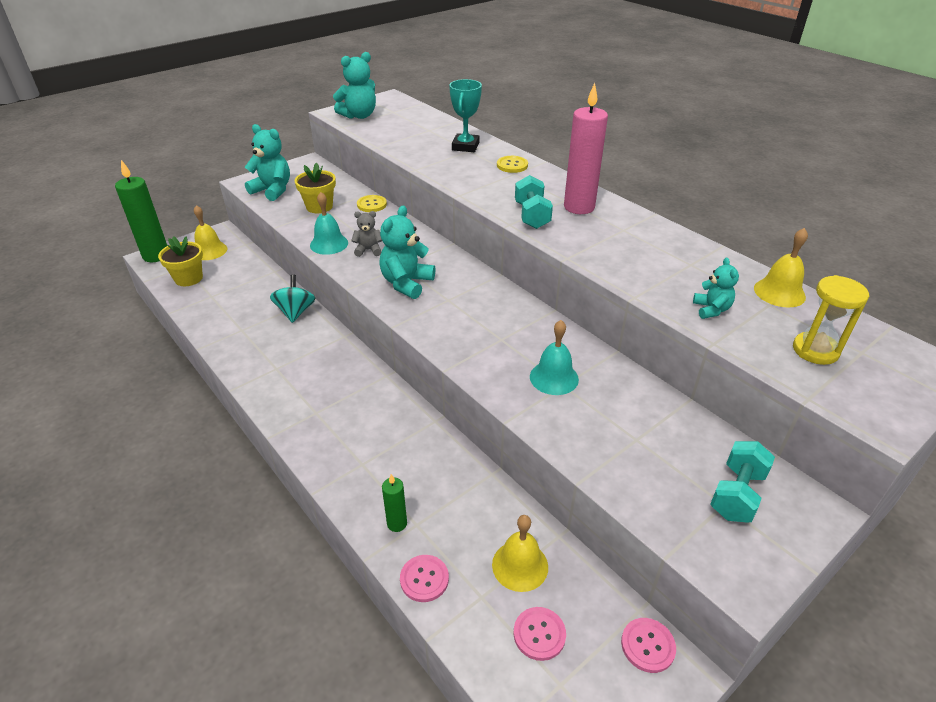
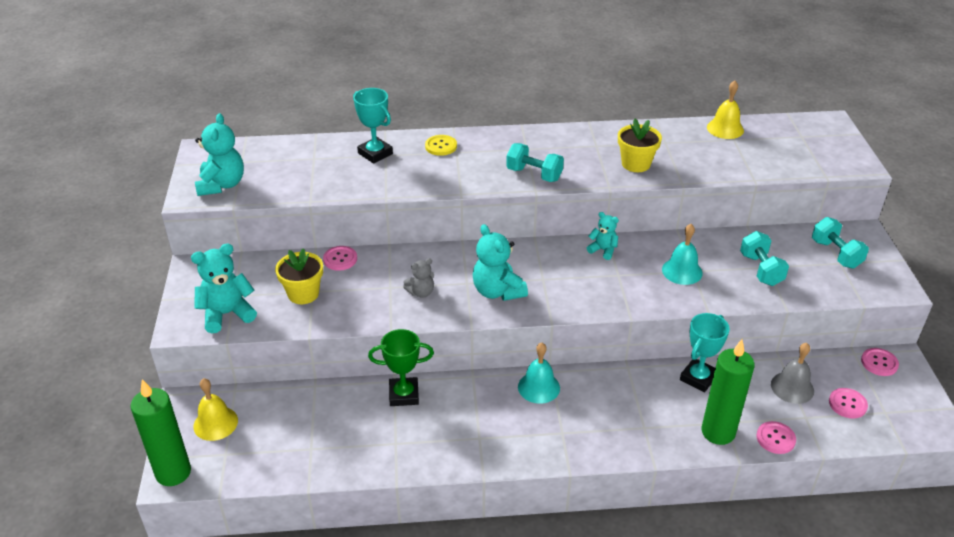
camera: 55 degrees left, 0 degrees up
(188, 278) = (256, 457): yellow flower pot -> yellow flower pot (636, 164)
(295, 312) = (404, 395): turquoise spinning top -> green trophy
(329, 244) = (383, 312): turquoise bell -> turquoise bell (539, 387)
(368, 250) = (421, 292): grey teddy bear -> grey teddy bear turned 150 degrees counterclockwise
(372, 204) = (340, 259): yellow button -> pink button
(397, 523) = (718, 432): green candle -> green candle, size x2.01
(464, 478) = (698, 378): none -> turquoise trophy
(520, 565) = (792, 387): yellow bell -> grey bell
(579, 207) = (544, 148): pink candle -> none
(625, 436) = (761, 270): none -> turquoise dumbbell
(711, 309) = (721, 162): turquoise teddy bear -> turquoise teddy bear (603, 250)
(815, 350) = (788, 150): yellow hourglass -> none

